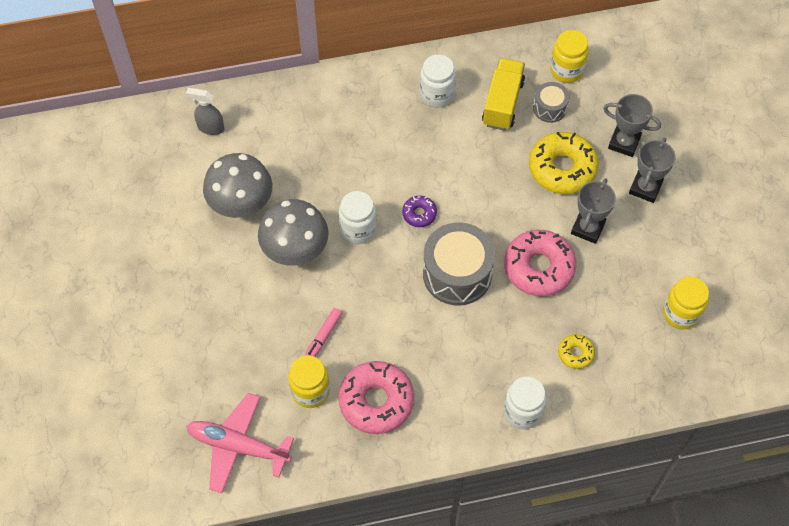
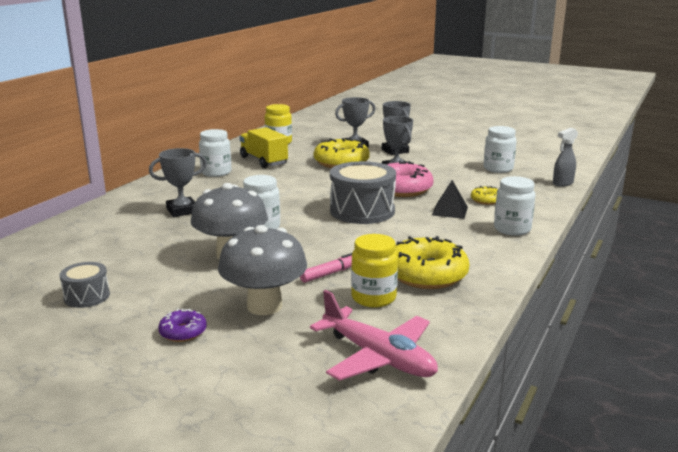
camera: 50 degrees left, 40 degrees down
(210, 127) = (53, 245): grey spray bottle -> grey spray bottle (562, 183)
(238, 446) = (378, 357): pink plane -> pink plane turned 105 degrees counterclockwise
(241, 205) = (145, 259): grey mushroom -> grey mushroom (264, 306)
(323, 337) = (330, 273): pink marker -> pink marker turned 105 degrees counterclockwise
(337, 147) = (182, 210): none -> grey trophy
(376, 401) = (426, 274): pink donut -> yellow donut
(419, 214) = (291, 205): purple donut -> purple donut (183, 332)
(520, 340) = (450, 211): none -> black pyramid
(549, 108) = (294, 153): grey drum -> grey drum (87, 296)
(681, 313) = (498, 169): yellow jar -> white jar

